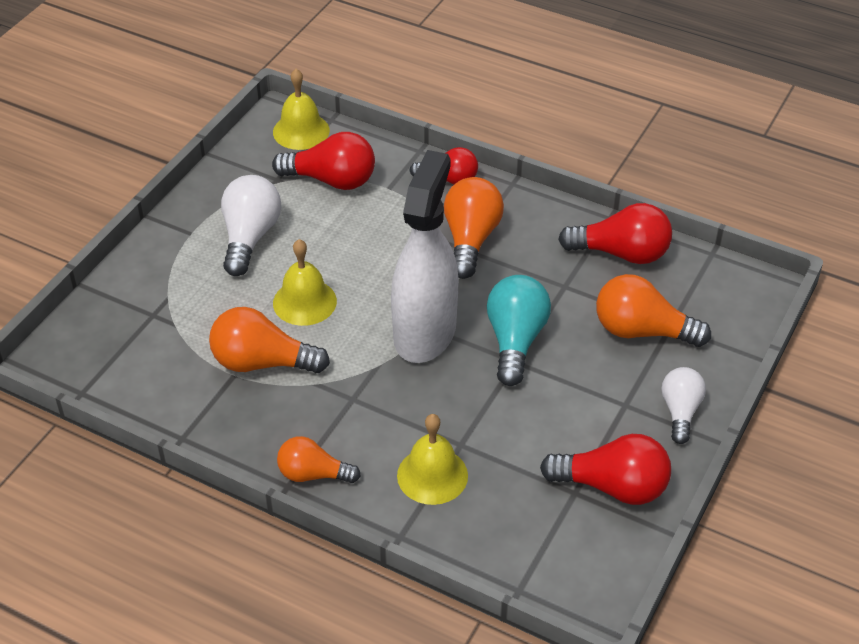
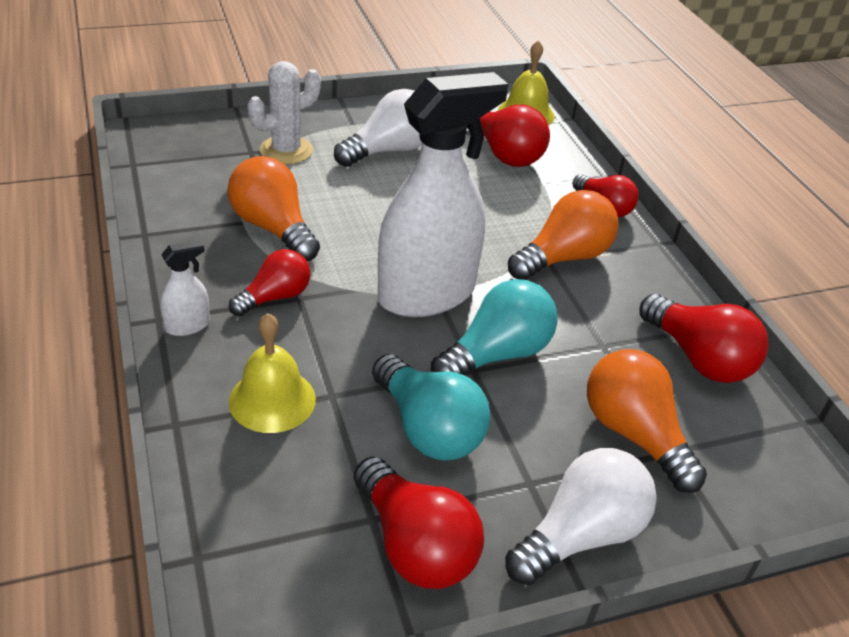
camera: 40 degrees right, 5 degrees down
(177, 293) = (286, 150): none -> white cactus
(304, 302) = (365, 212): yellow bell -> none
(313, 474) = (188, 326): orange light bulb -> white spray bottle
(337, 410) = (275, 297): none -> red light bulb
(537, 418) = (428, 428): none -> turquoise light bulb
(680, 411) = (580, 535): white light bulb -> white light bulb, size x1.53

